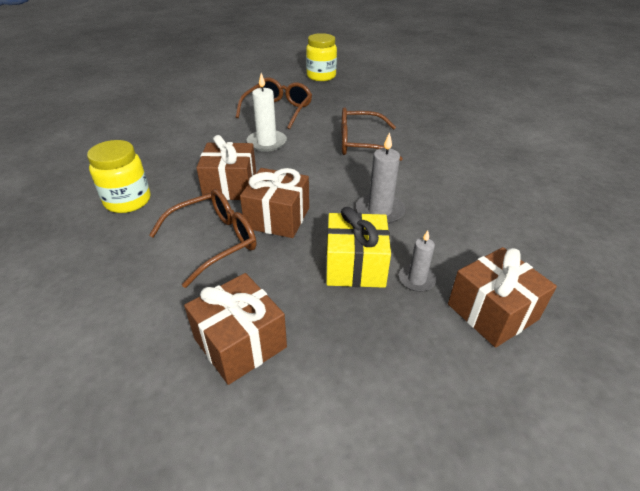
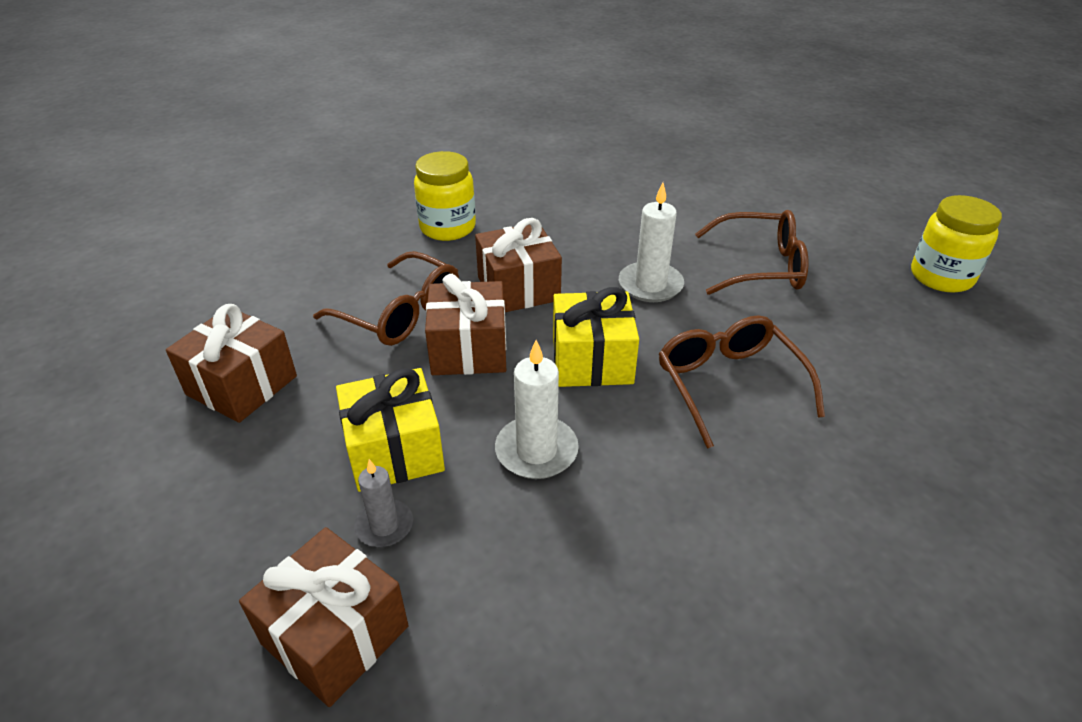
camera: 70 degrees right, 0 degrees up
(318, 176) = (592, 360): none -> yellow gift
(380, 211) = (536, 451): grey candle -> white candle

